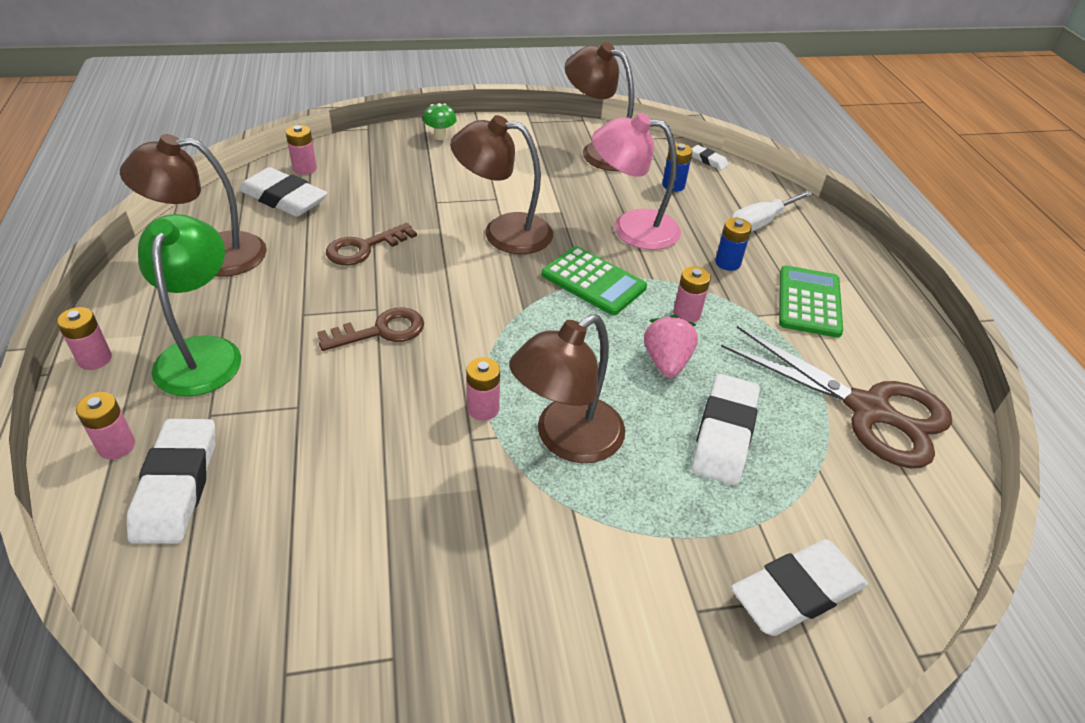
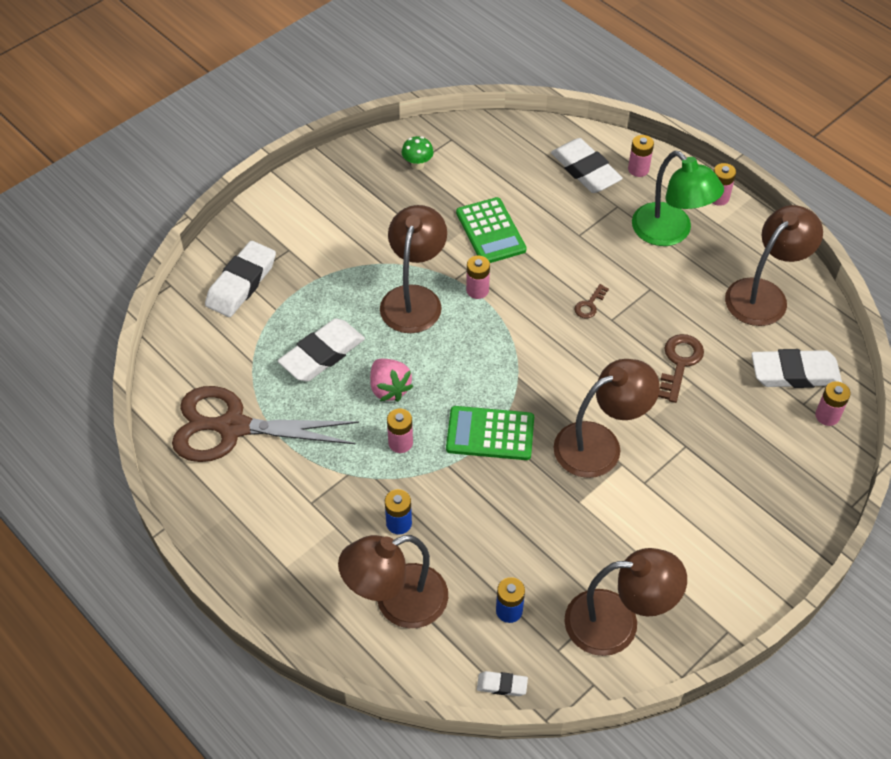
camera: 150 degrees right, 10 degrees up
(380, 331) = (589, 304): brown key -> brown key, size x0.58
(440, 136) = (779, 540): green mushroom -> green mushroom (417, 164)
(632, 228) = (504, 518): pink lamp -> none
(724, 434) = (322, 354): white eraser -> white eraser turned 60 degrees clockwise
(760, 223) = (397, 602): white screwdriver -> brown lamp
(809, 302) = (311, 515): green calculator -> green calculator (491, 231)

